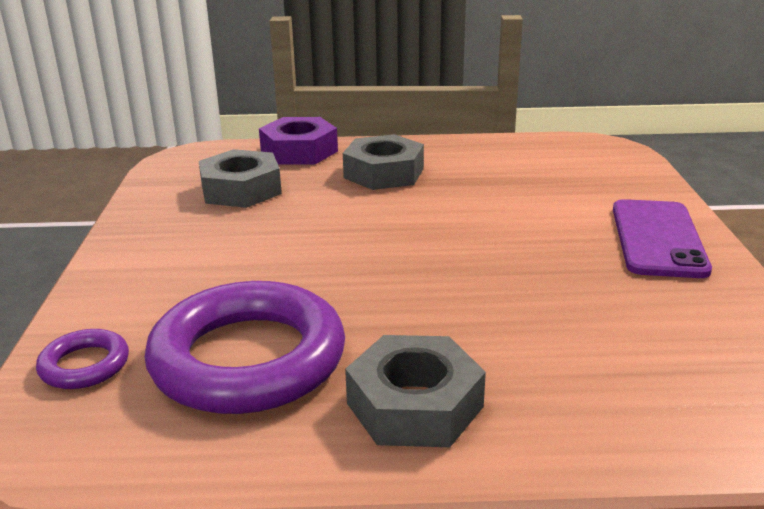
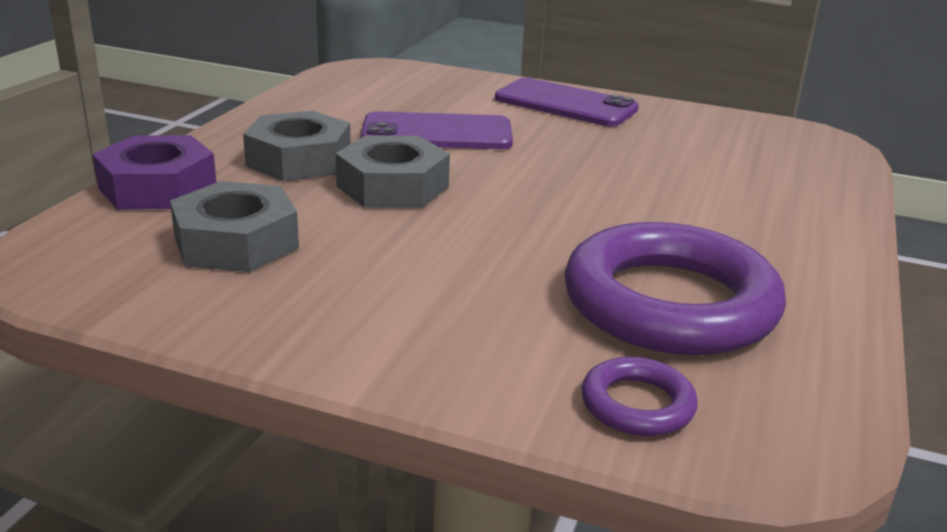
camera: 70 degrees left, 0 degrees up
(414, 405) = (773, 245): grey nut -> grey nut (392, 186)
(496, 202) = (437, 133): none -> purple phone

